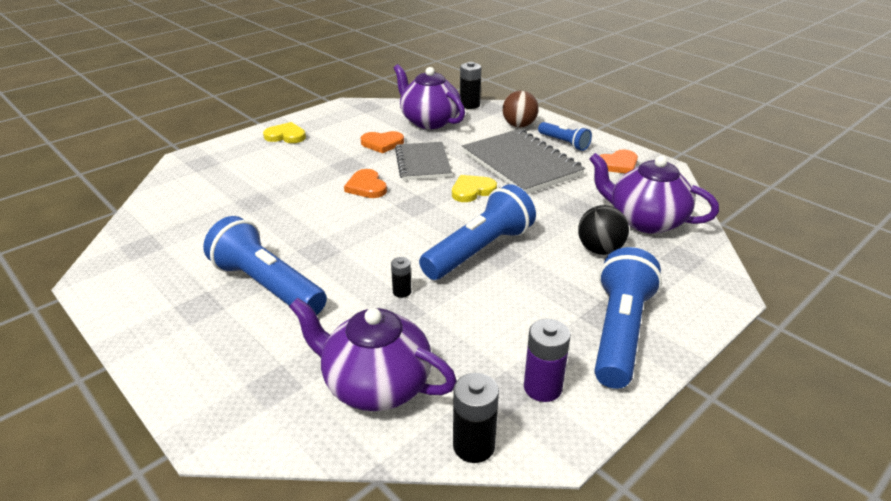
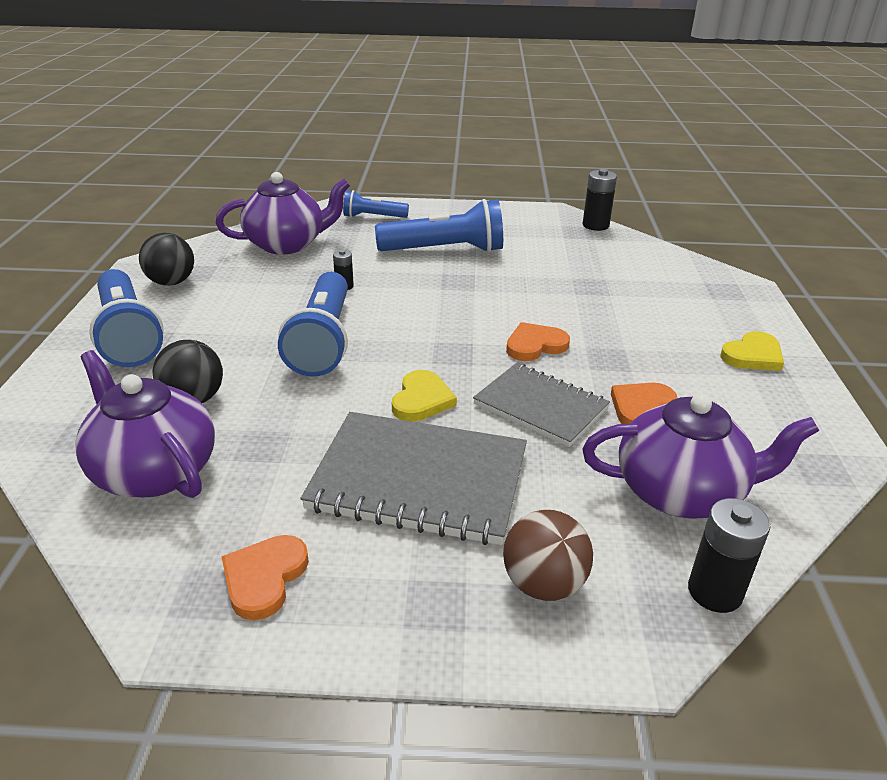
camera: 135 degrees right, 0 degrees up
(366, 187) = (535, 345): orange heart -> orange heart turned 45 degrees counterclockwise
(474, 446) = (195, 247): black battery -> black battery (595, 225)
(542, 388) = (171, 282): purple battery -> black ball
(564, 143) = (409, 582): blue flashlight -> blue flashlight (373, 217)
(645, 220) = (154, 471): purple teapot -> purple teapot turned 120 degrees counterclockwise

